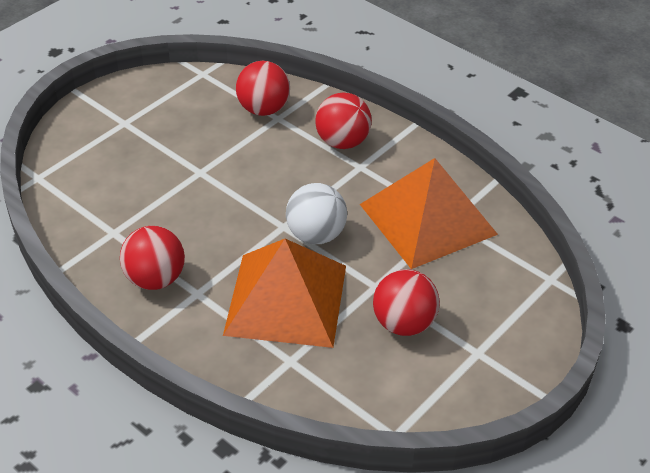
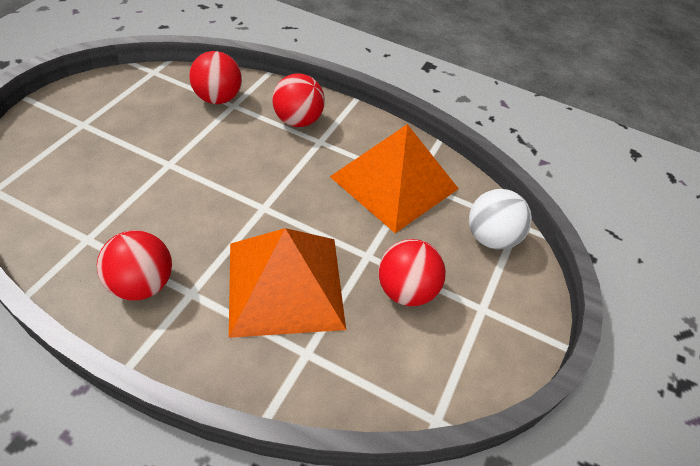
camera: 20 degrees left, 5 degrees up
(316, 235) = (297, 212): white ball -> white ball (490, 237)

